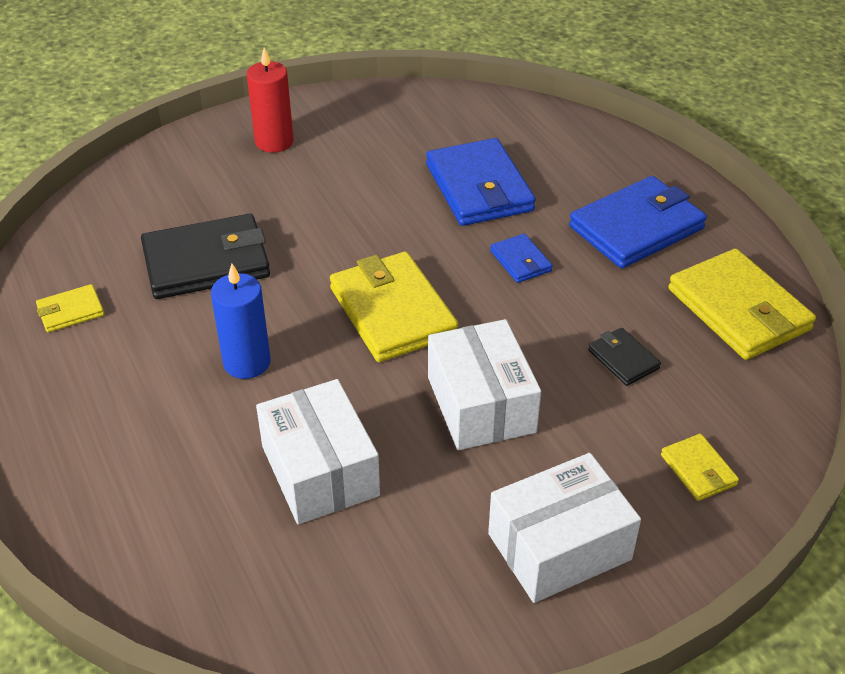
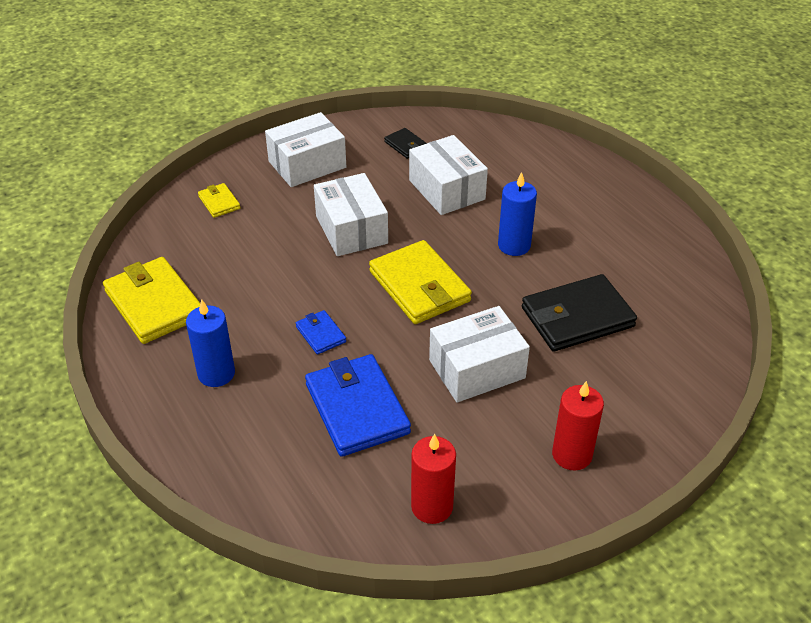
camera: 175 degrees right, 0 degrees up
(71, 311) = (658, 272): yellow wallet -> none
(344, 216) = (477, 369): none -> white box
(414, 115) = (432, 506): none -> red candle
(623, 359) = (251, 263): black wallet -> black wallet (406, 145)
(636, 227) = (216, 373): blue wallet -> blue candle

